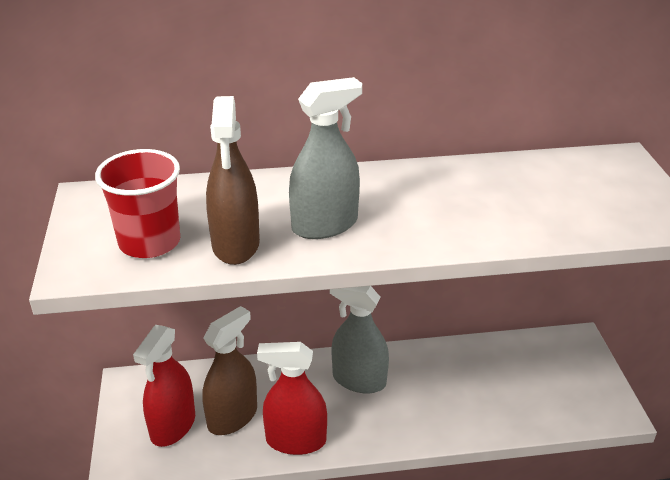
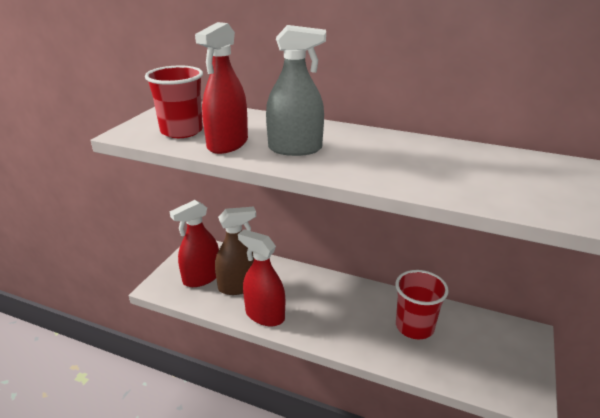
camera: 30 degrees right, 5 degrees down
(236, 244) = (228, 144): brown spray bottle -> red spray bottle
(359, 380) = (334, 296): grey spray bottle -> none
(469, 381) = (414, 326): none -> red cup

